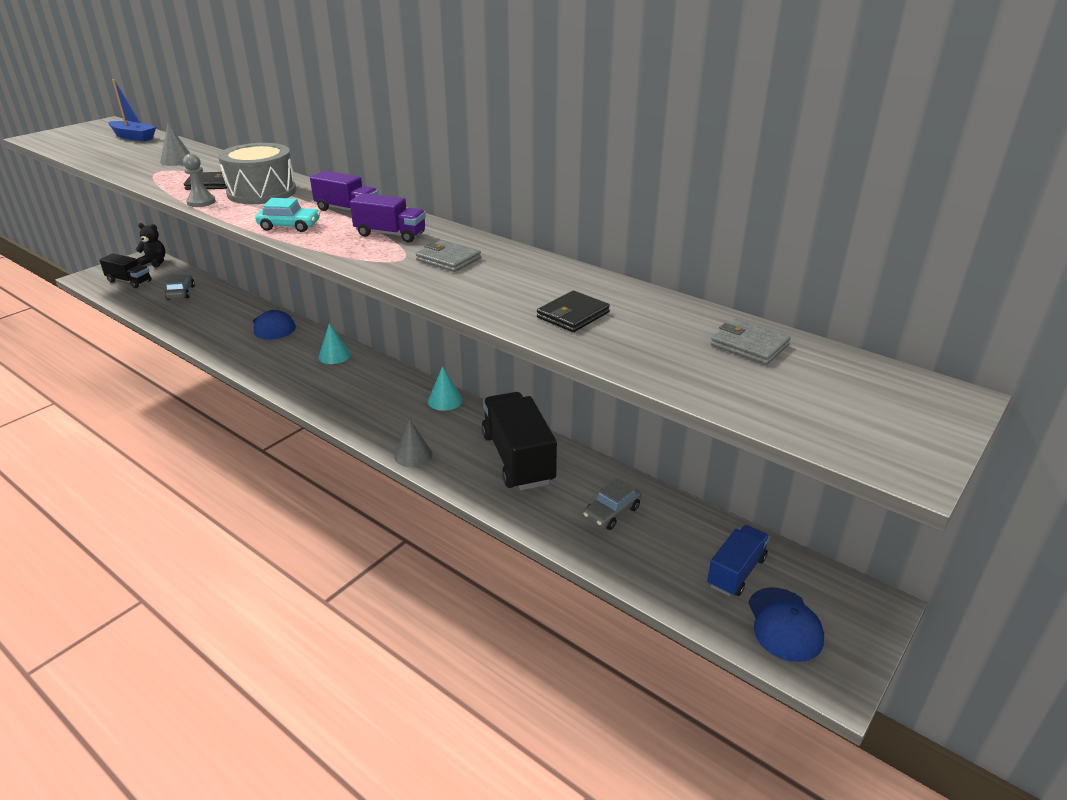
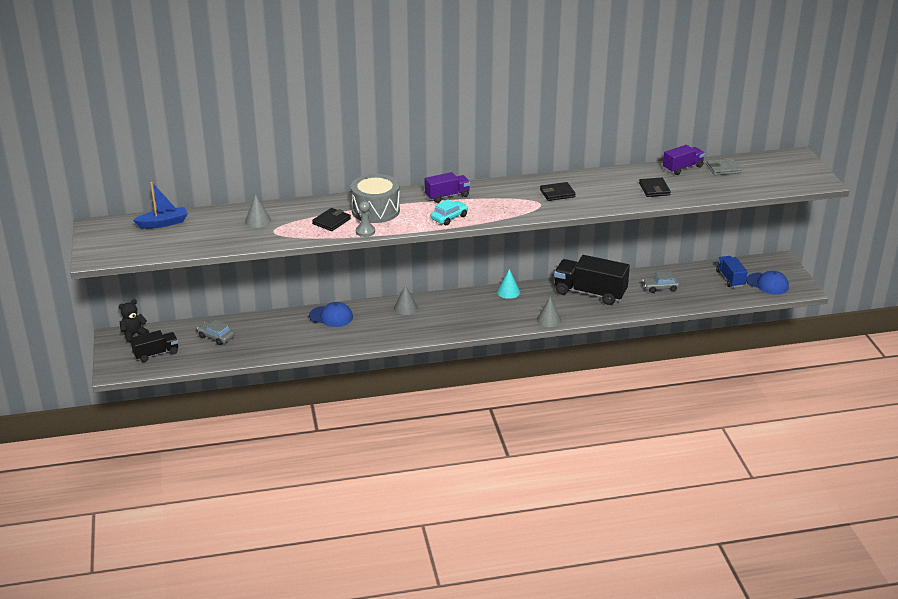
camera: 50 degrees left, 0 degrees up
(334, 355) = (405, 308): turquoise cone -> grey cone
(390, 234) = (502, 196): purple truck -> purple truck (682, 168)
(448, 259) = (557, 193): grey wallet -> black wallet
(611, 512) = (660, 288): grey car -> grey car turned 90 degrees clockwise

